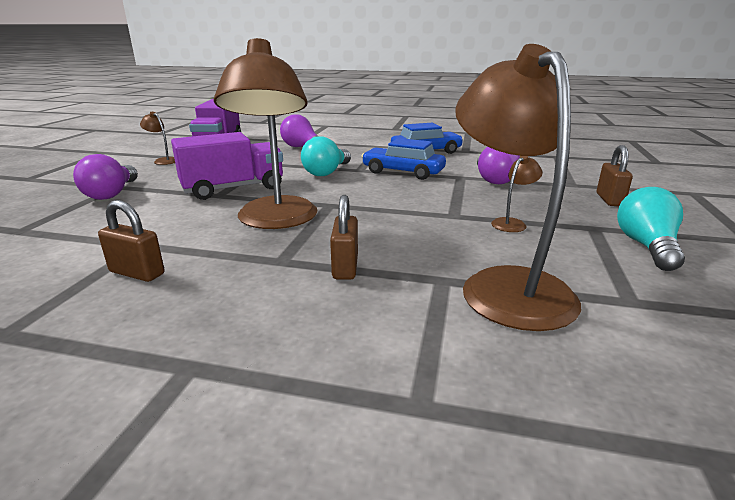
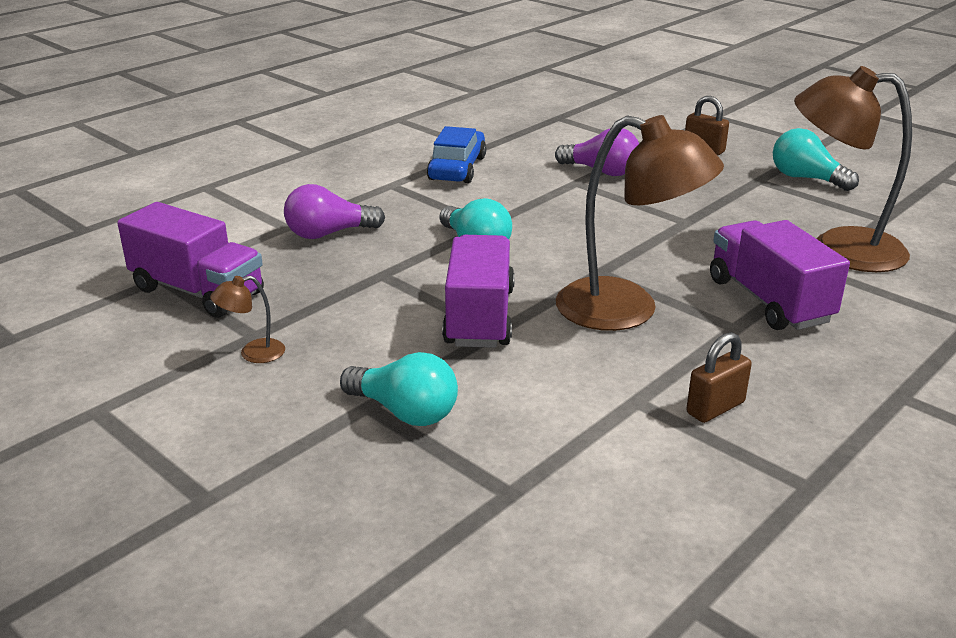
camera: 60 degrees left, 5 degrees up
(112, 194) = (405, 412): purple light bulb -> turquoise light bulb
(345, 267) = (769, 300): brown padlock -> purple truck
(403, 172) = (526, 204): blue car -> none
(512, 223) = (725, 205): brown lamp -> none

